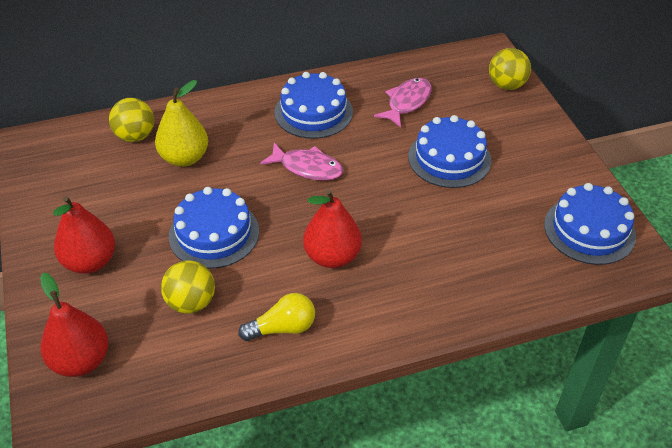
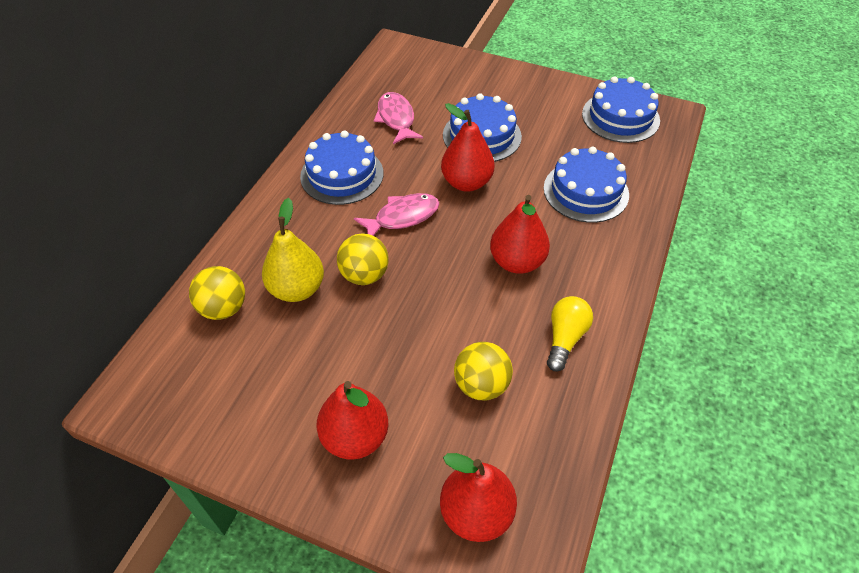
camera: 50 degrees left, 5 degrees up
(214, 233) = (414, 322): blue cake -> blue cake (586, 191)
(385, 180) = (466, 182): none -> red pear
(506, 85) = (440, 62): yellow ball -> yellow ball (364, 275)

